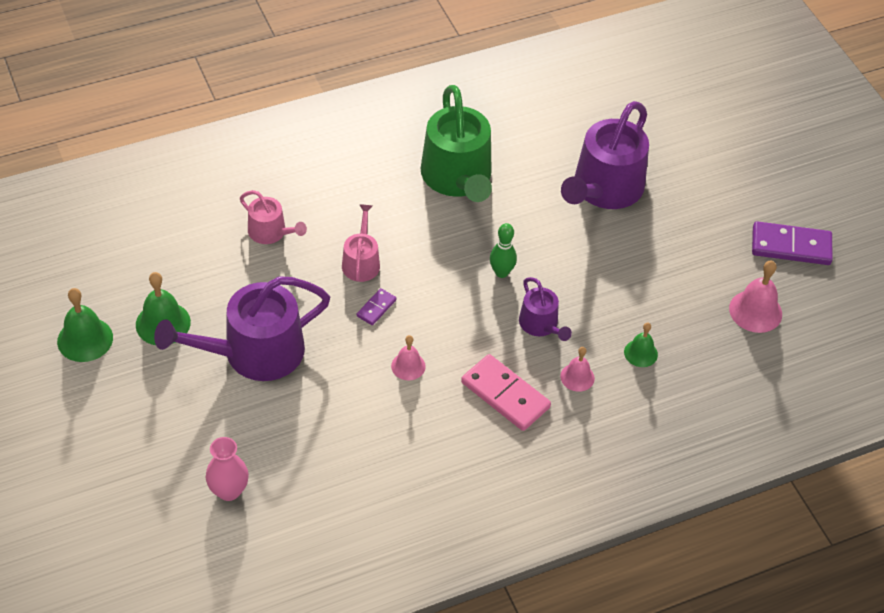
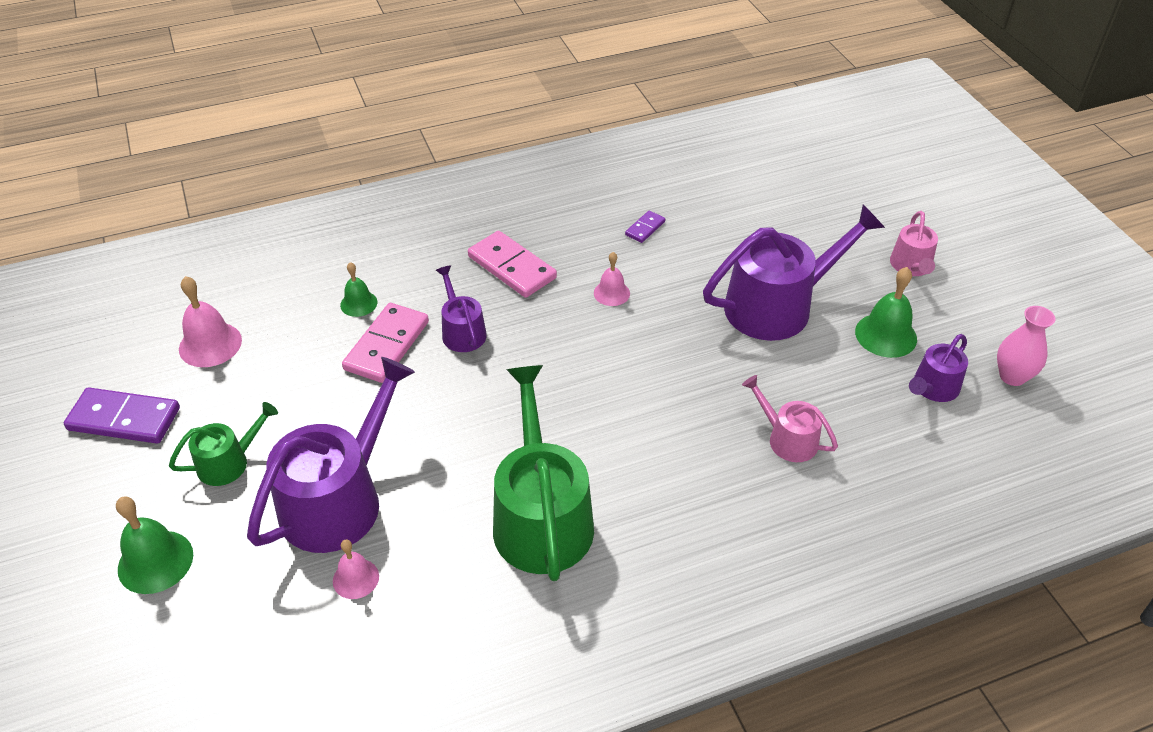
camera: 175 degrees left, 5 degrees down
(85, 339) = (964, 320): green bell -> green bell (155, 561)
(139, 274) = (933, 388): none -> purple watering can
(229, 490) = (775, 198): pink vase -> pink vase (1012, 376)
(361, 262) = (669, 401): pink watering can -> pink watering can (911, 266)
(376, 308) = (648, 349): purple domino -> purple domino (645, 228)
(501, 272) = (498, 388): green bowling pin -> none
(577, 377) = (433, 282): pink bell -> pink bell (355, 578)
(603, 310) = (387, 346): none -> pink domino
(694, 214) = (228, 462): none -> green watering can

